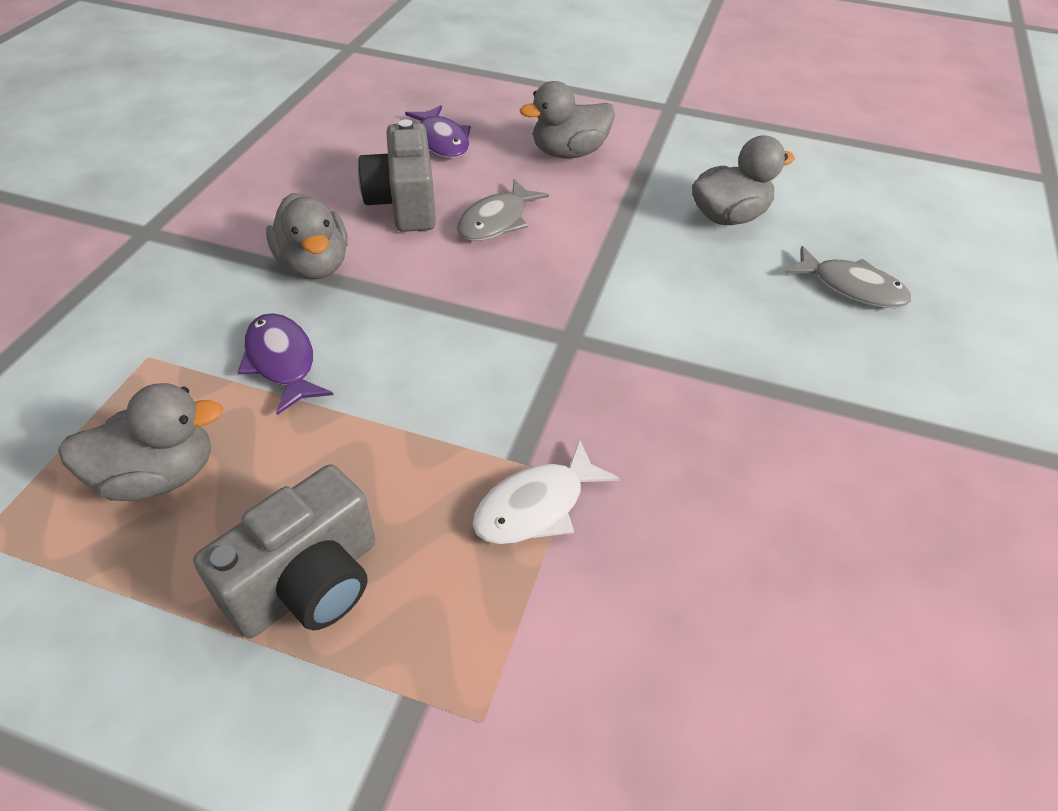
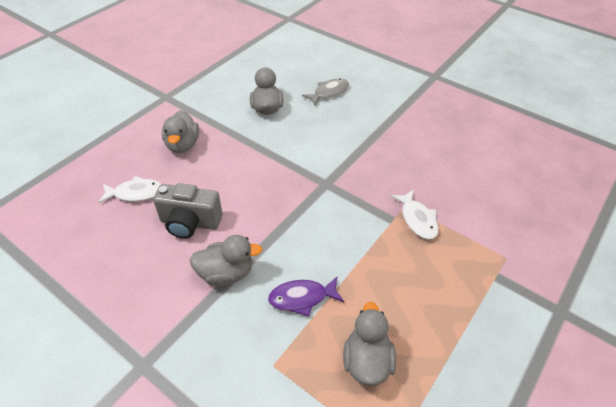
camera: 70 degrees left, 0 degrees up
(308, 583) = (441, 303): grey camera -> none
(442, 141) = (136, 193): purple fish -> white fish
(496, 221) = (227, 188): grey fish -> none

